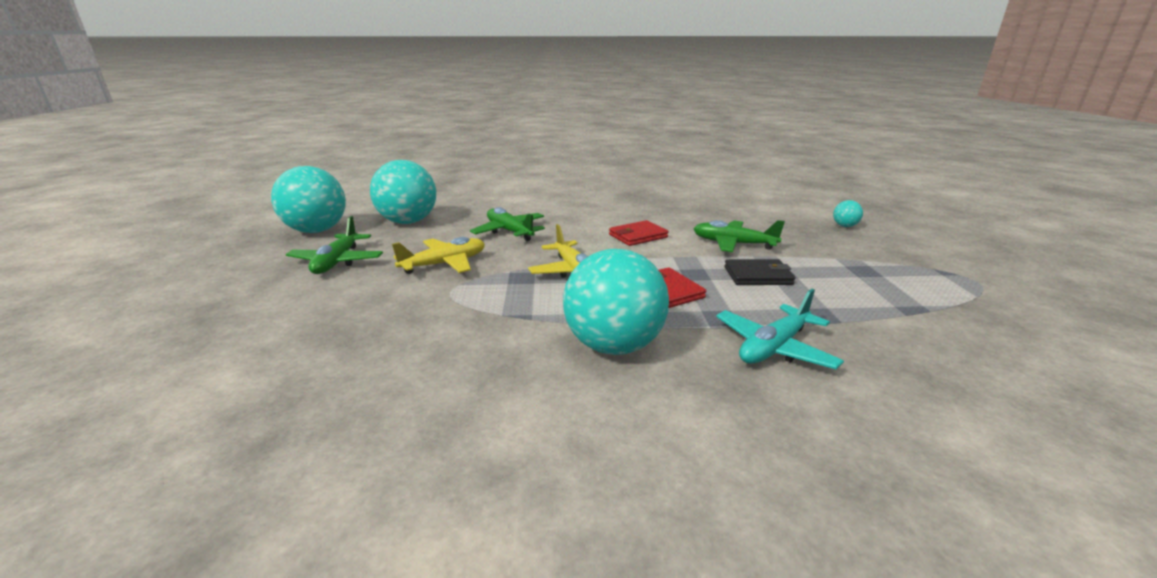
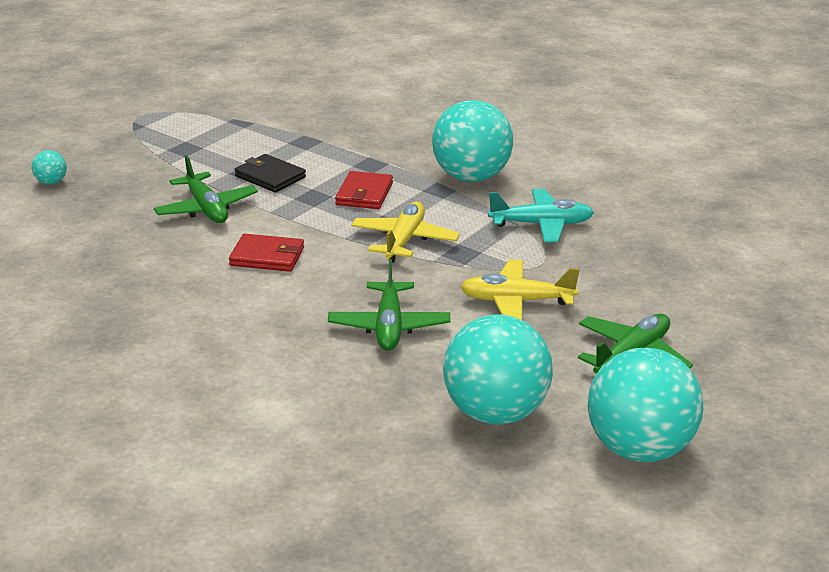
camera: 140 degrees left, 5 degrees up
(774, 347) = (378, 141): turquoise plane -> turquoise plane (541, 225)

